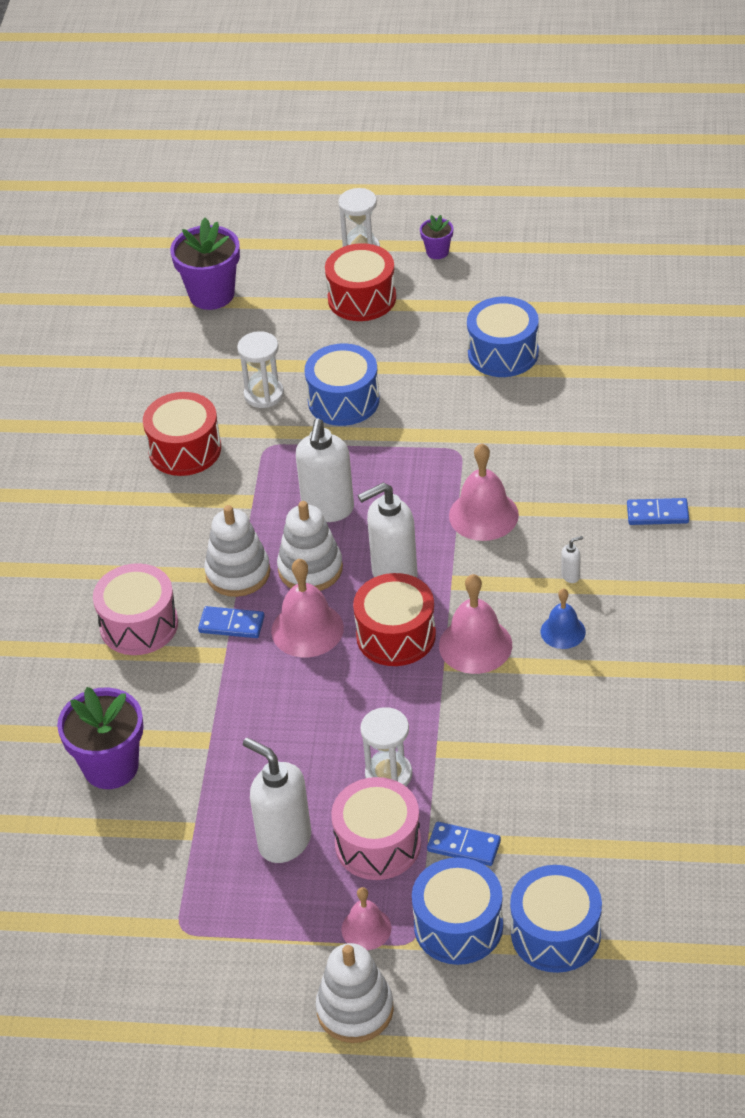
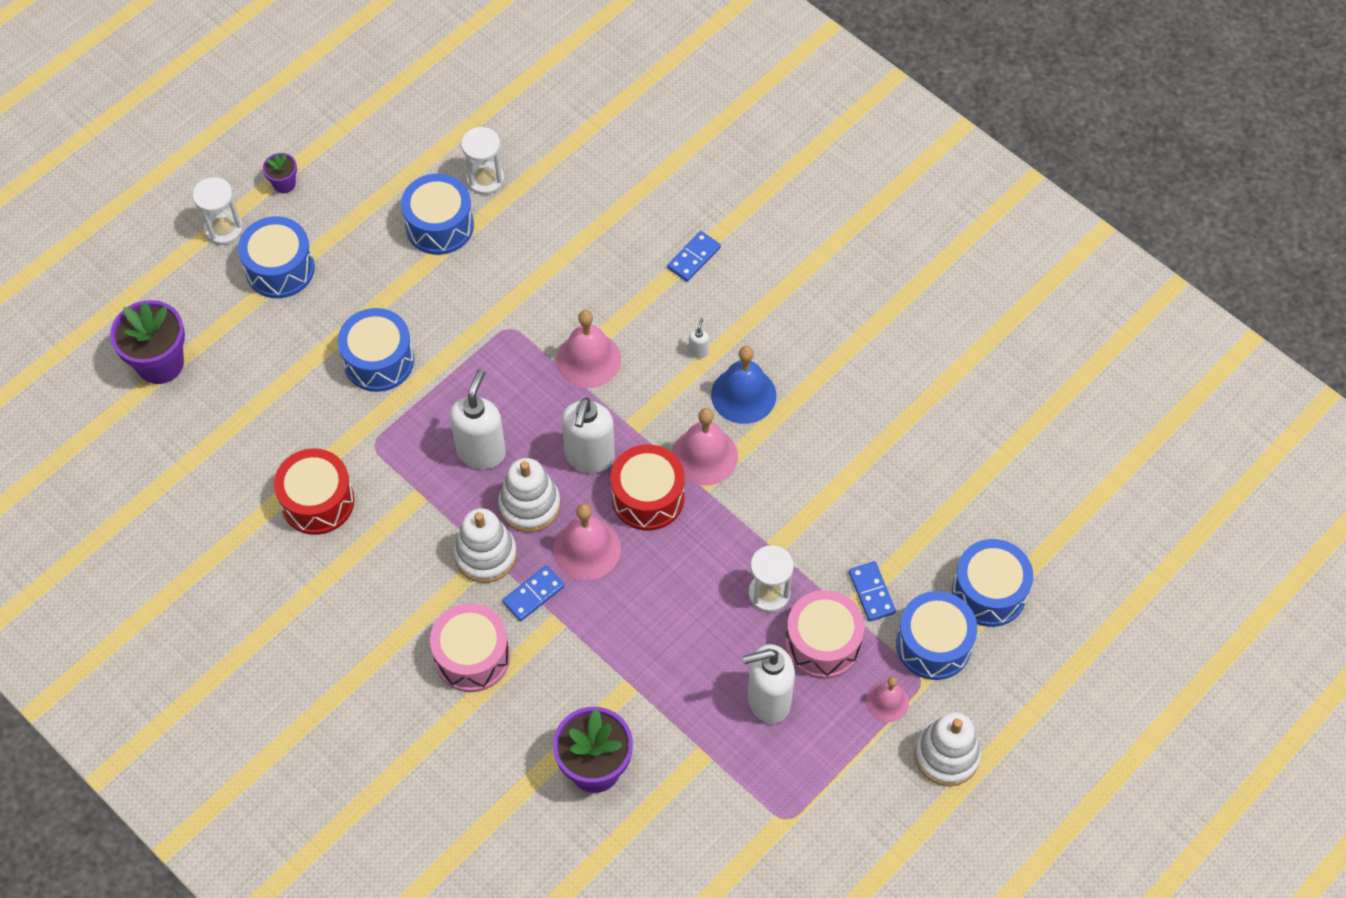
camera: 55 degrees left, 15 degrees up
(264, 394) = (314, 407): white hourglass -> white hourglass (485, 179)
(328, 509) = (481, 451): white soap dispenser -> white soap dispenser turned 120 degrees counterclockwise
(362, 298) = (280, 269): red drum -> blue drum
(464, 846) = (871, 592): blue domino -> blue domino turned 75 degrees counterclockwise
(563, 631) = (743, 395): blue bell -> blue bell, size x1.63

